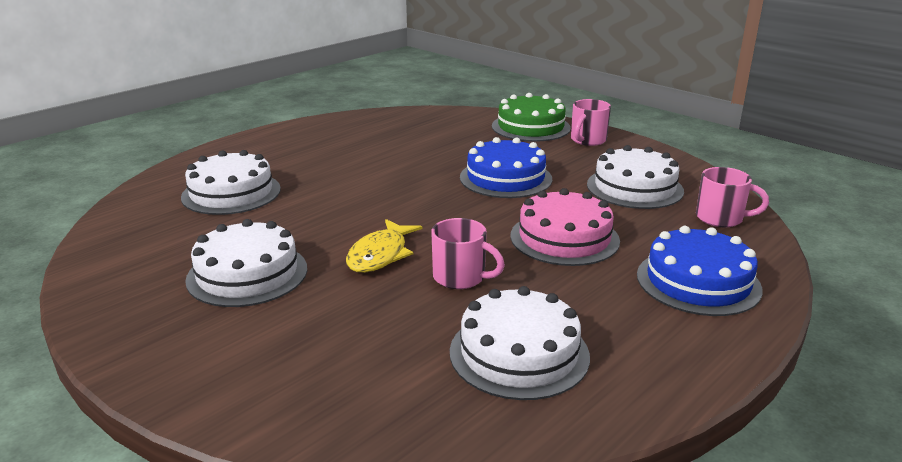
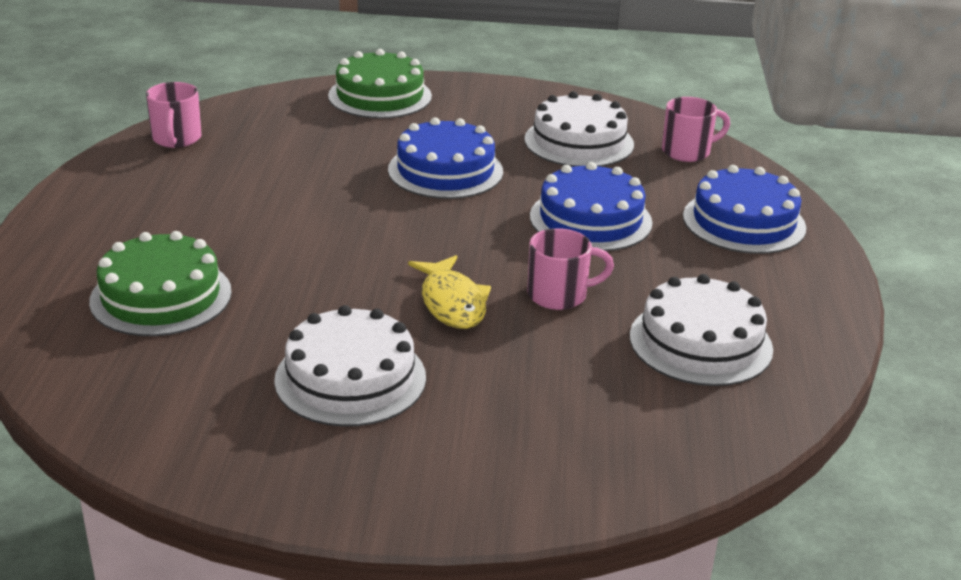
camera: 40 degrees left, 5 degrees up
(231, 193) = (161, 296): white cake -> green cake
(564, 238) = (590, 219): pink cake -> blue cake
(587, 140) = (462, 97): pink mug -> pink mug (176, 139)

